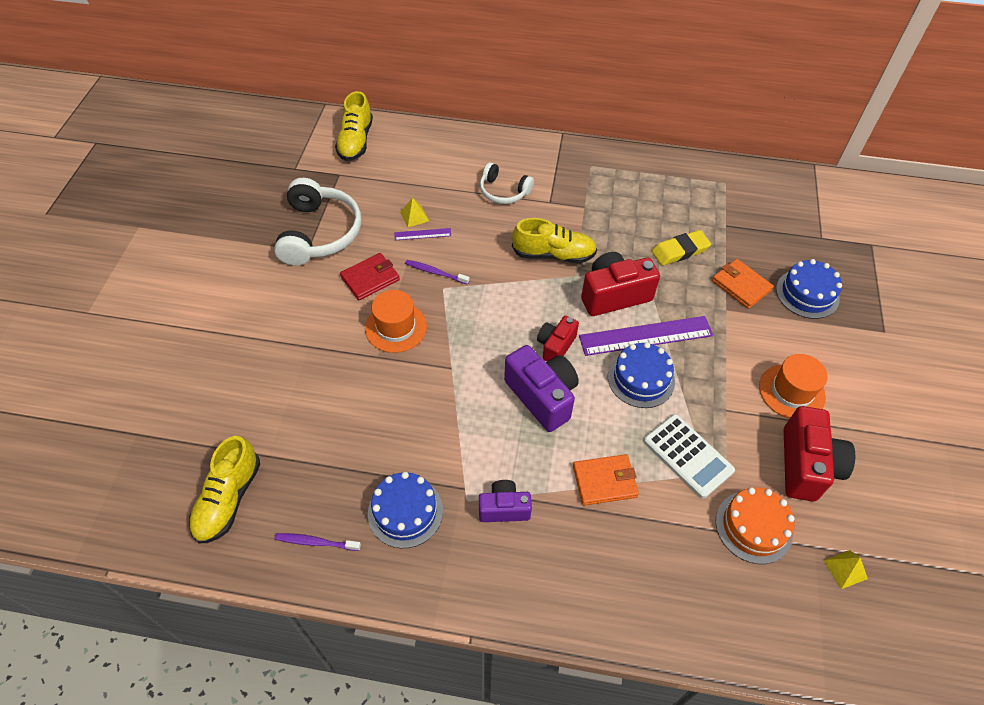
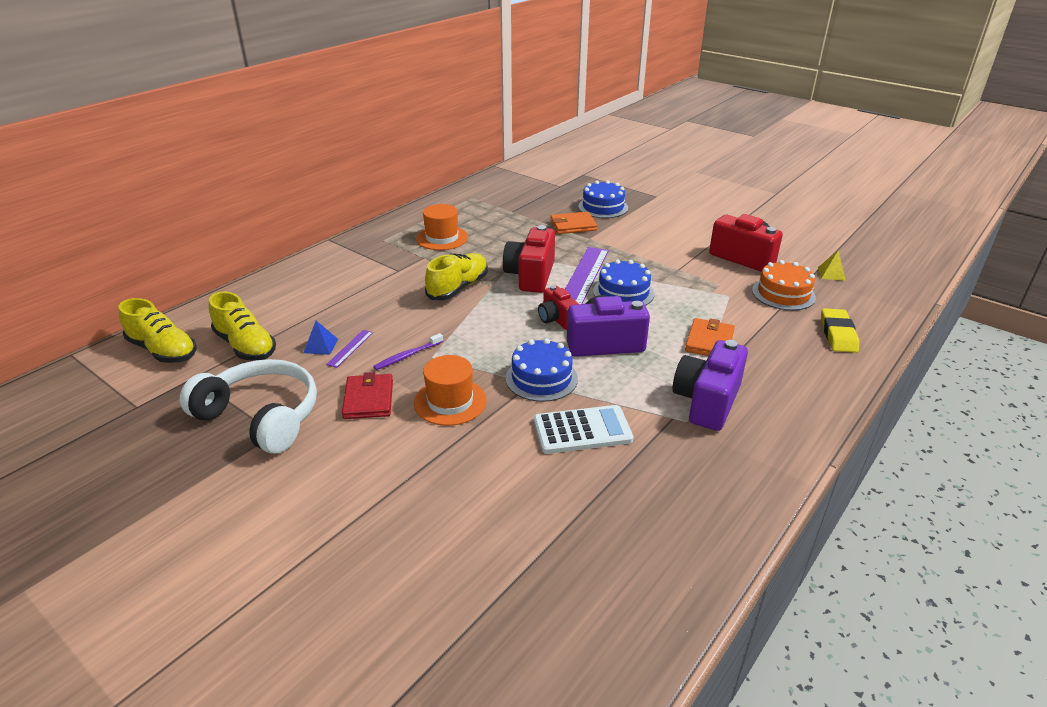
camera: 60 degrees left, 20 degrees down
(228, 499) = (579, 609): yellow shoe -> yellow shoe (245, 346)
(315, 542) = (680, 544): purple toothbrush -> none
(405, 511) = (677, 464): blue cake -> blue cake (541, 378)
(414, 216) = (320, 346): yellow pyramid -> blue pyramid
(503, 191) = (356, 288): white headphones -> none
(504, 508) = (707, 402): purple camera -> purple camera, size x1.65
(680, 251) = (516, 235): yellow eraser -> yellow eraser (838, 334)
(688, 456) = (708, 298): white calculator -> white calculator (582, 430)
(791, 391) = (680, 241): orange hat -> orange hat (442, 238)

